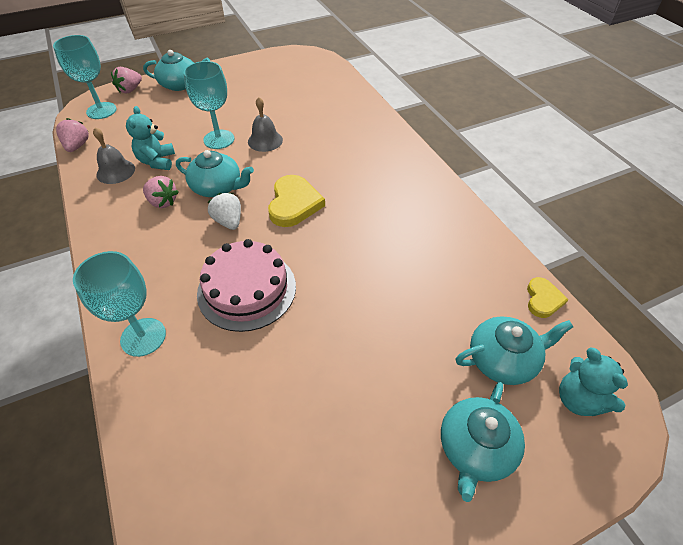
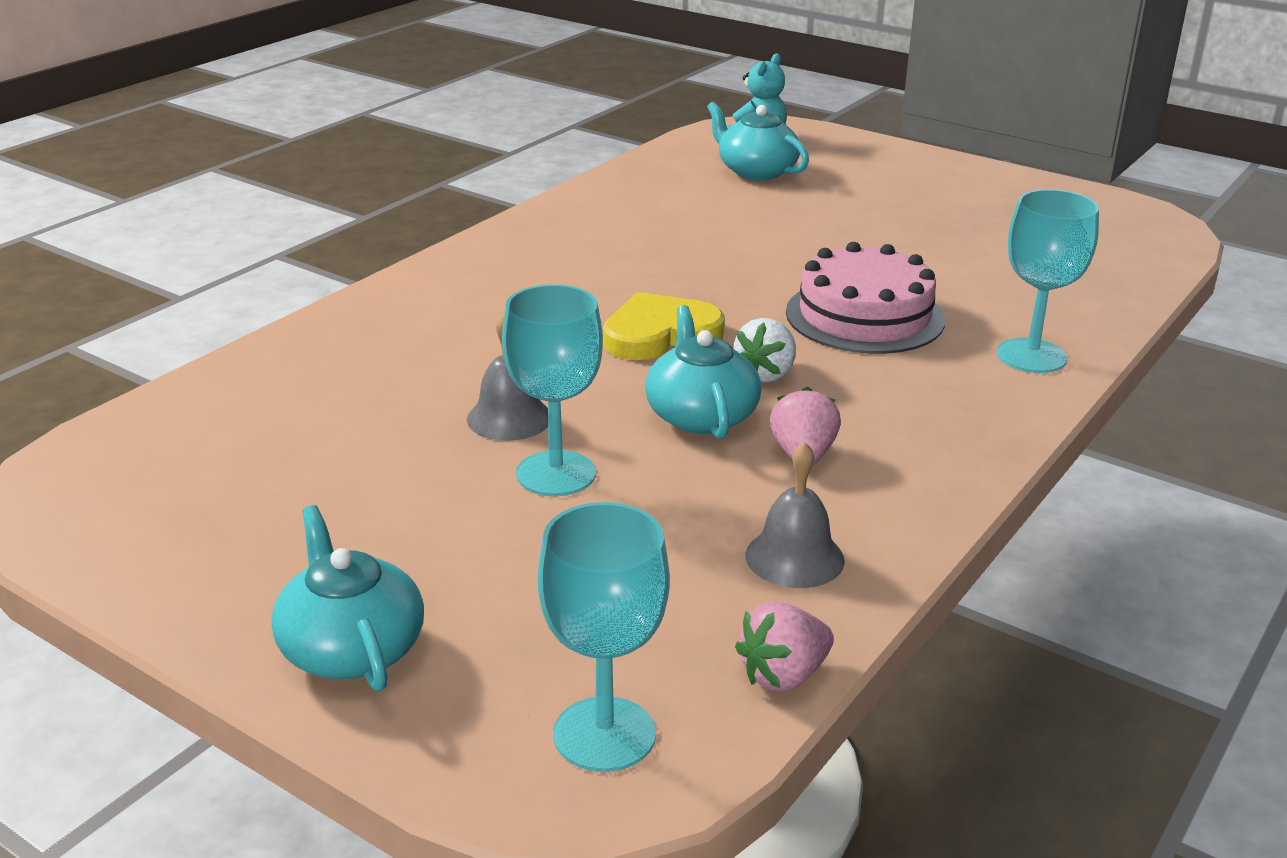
camera: 120 degrees left, 20 degrees down
(130, 90) = (450, 742): pink strawberry -> none
(157, 161) = (706, 519): turquoise teddy bear -> none
(475, 448) = (868, 170): turquoise teapot -> none
(543, 299) = (647, 164): yellow heart -> none

